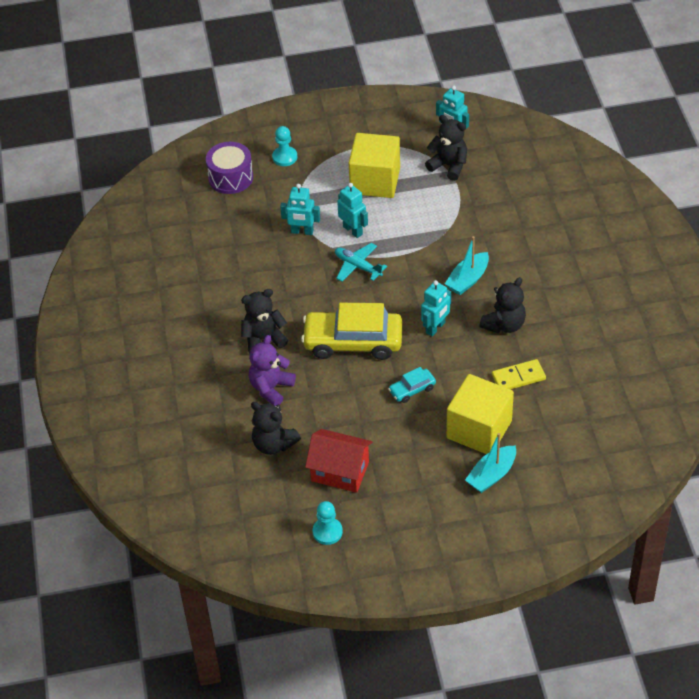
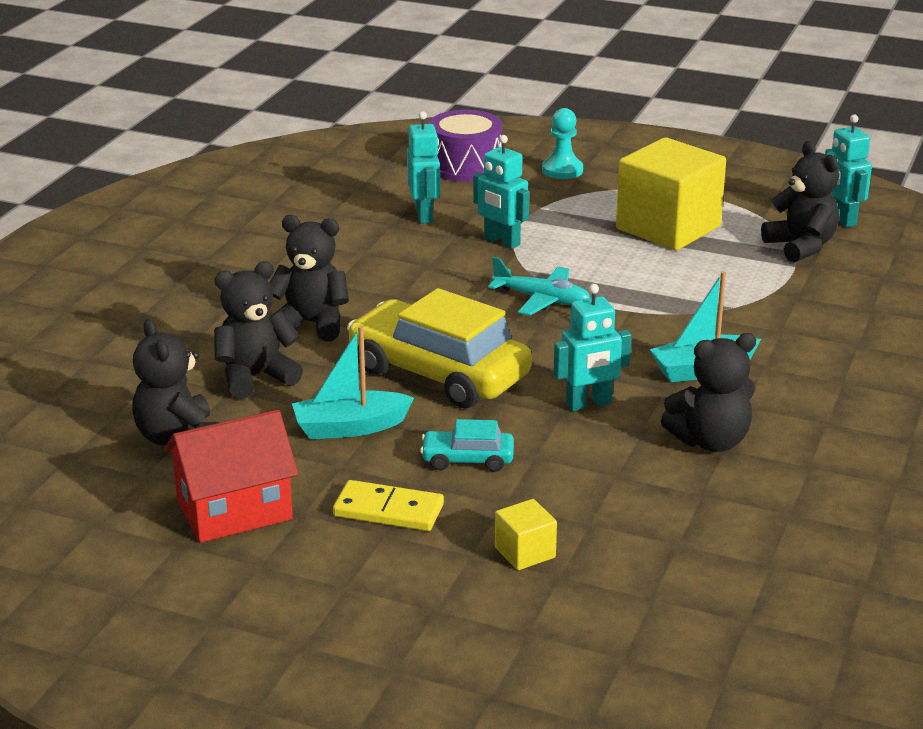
camera: 30 degrees right, 20 degrees down
(271, 388) = (255, 377): purple teddy bear -> black teddy bear
(327, 532) = (120, 576): turquoise pawn -> none
(340, 471) = (234, 510): red house -> red house turned 75 degrees counterclockwise
(353, 230) = (578, 263): turquoise robot -> turquoise robot (424, 215)
(358, 266) = (542, 300): turquoise plane -> turquoise plane turned 135 degrees clockwise
(479, 429) = (525, 552): yellow cube -> yellow cube, size x0.43
(491, 475) = (480, 622): turquoise boat -> turquoise boat (350, 427)
(518, 377) = (668, 513): yellow domino -> yellow domino (388, 510)

